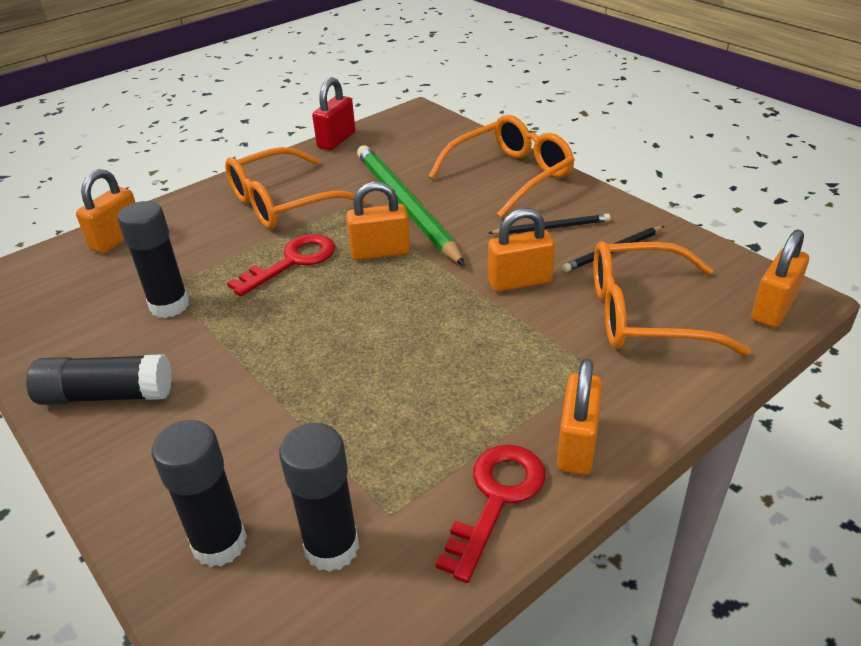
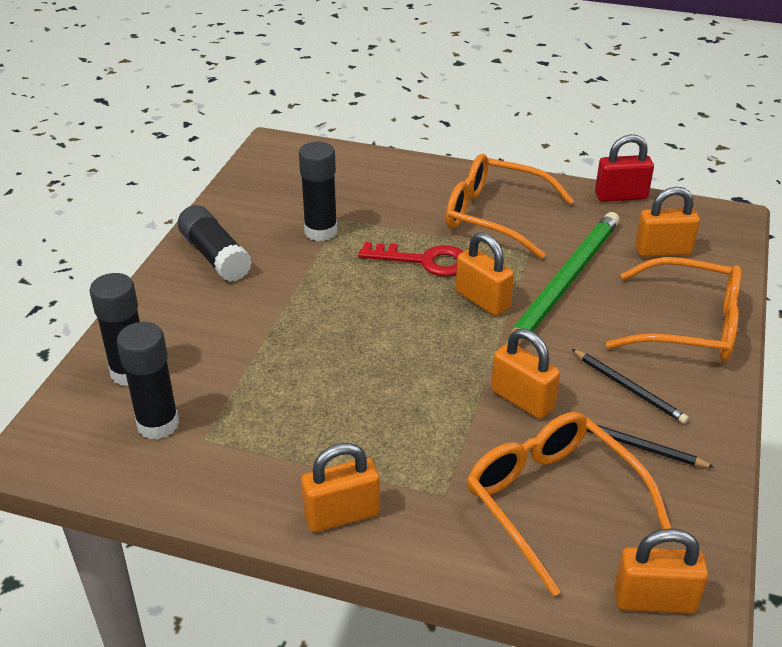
camera: 55 degrees right, 0 degrees up
(117, 239) = (369, 167): orange padlock -> orange padlock (663, 251)
(496, 498) = (254, 489): red key -> none

